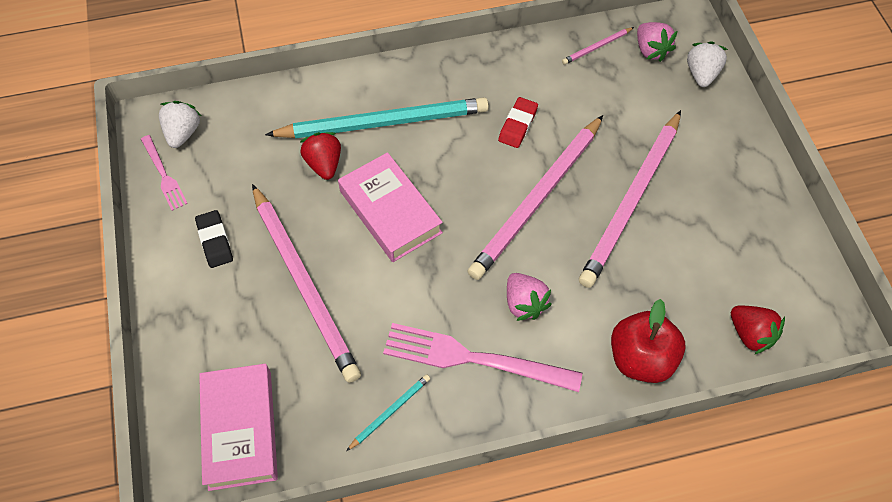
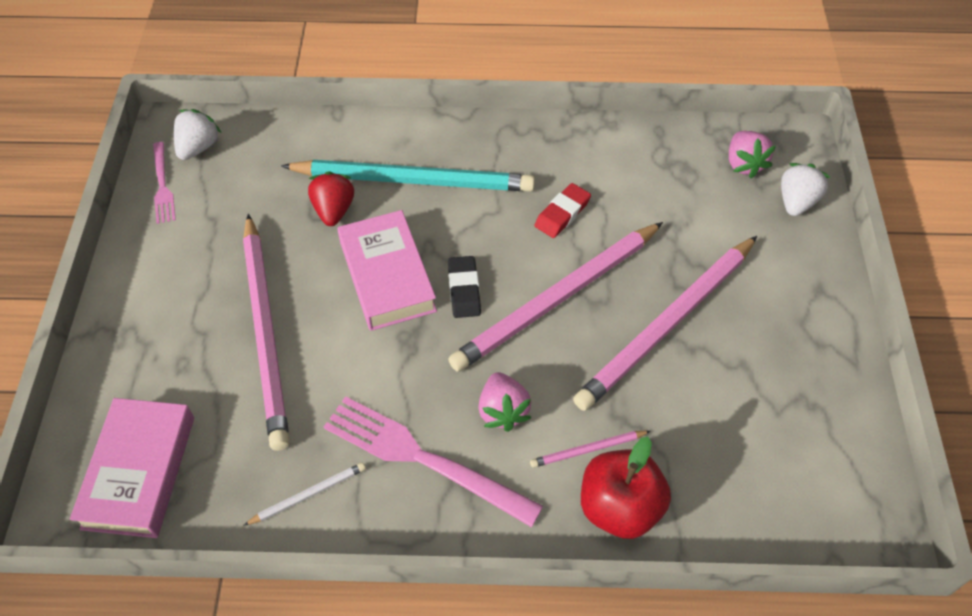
camera: 15 degrees right, 5 degrees down
(215, 241) = (189, 265): black eraser -> black eraser (464, 290)
(390, 412) = (308, 494): turquoise pencil -> white pencil
(597, 47) = (681, 148): pink pencil -> pink pencil (588, 450)
(750, 334) = (764, 512): red strawberry -> none

